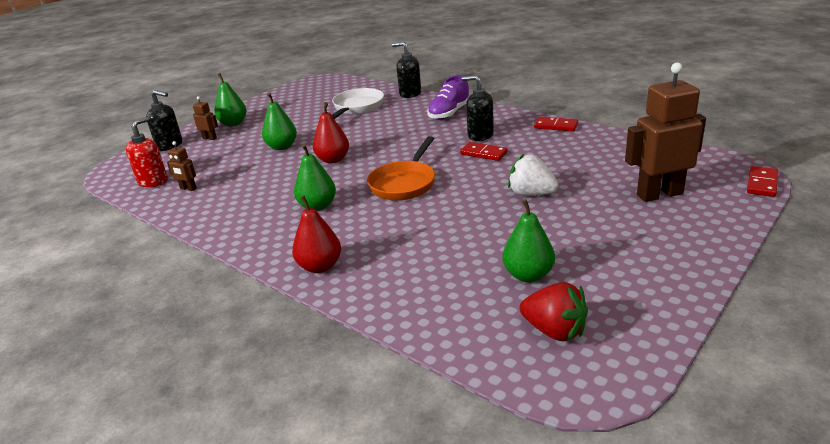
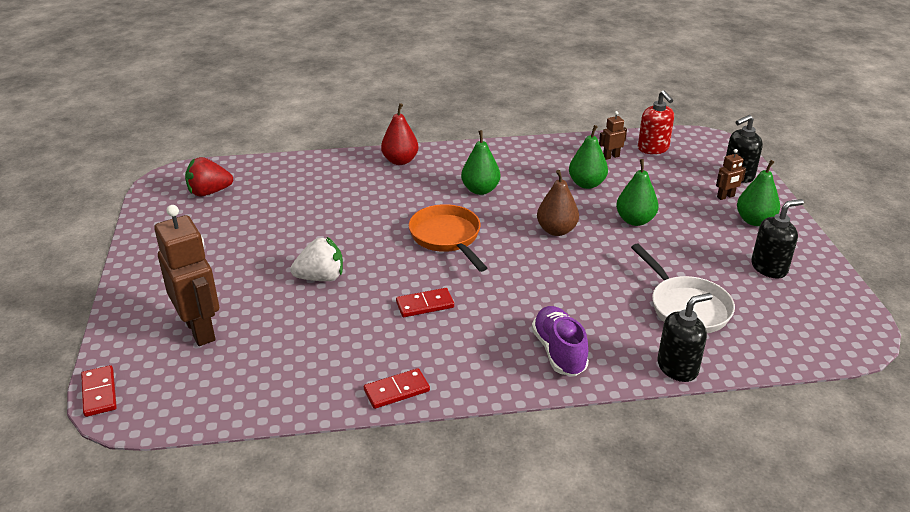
camera: 130 degrees right, 5 degrees up
(333, 160) = (556, 230): red pear -> brown pear
(480, 135) = (465, 330): black soap dispenser -> black soap dispenser (769, 268)
(528, 275) = (255, 213): green pear -> green pear (586, 184)
(659, 194) = (200, 330): brown robot -> brown robot turned 60 degrees counterclockwise

